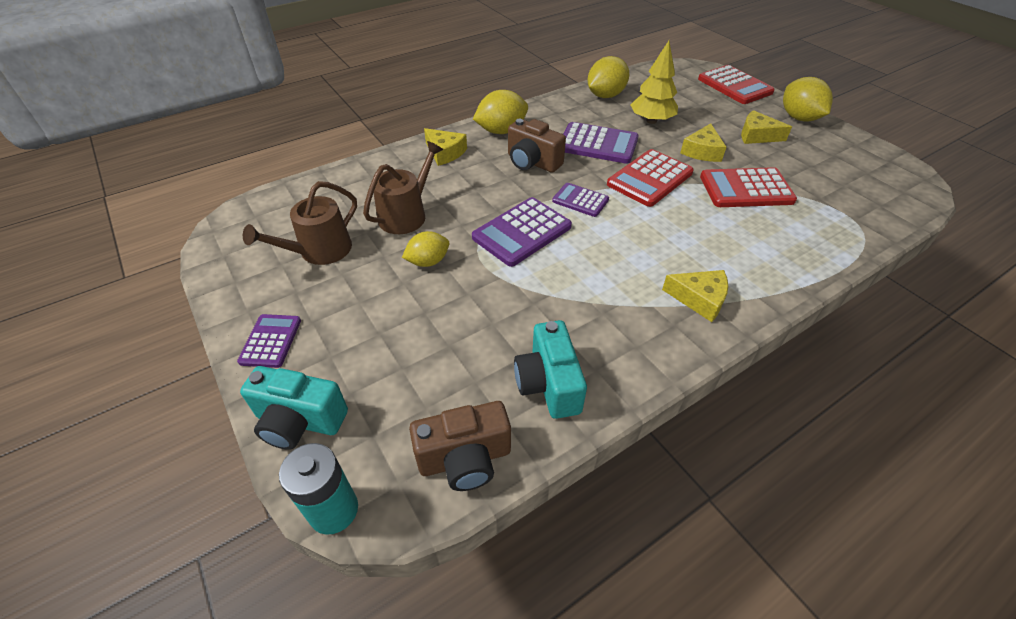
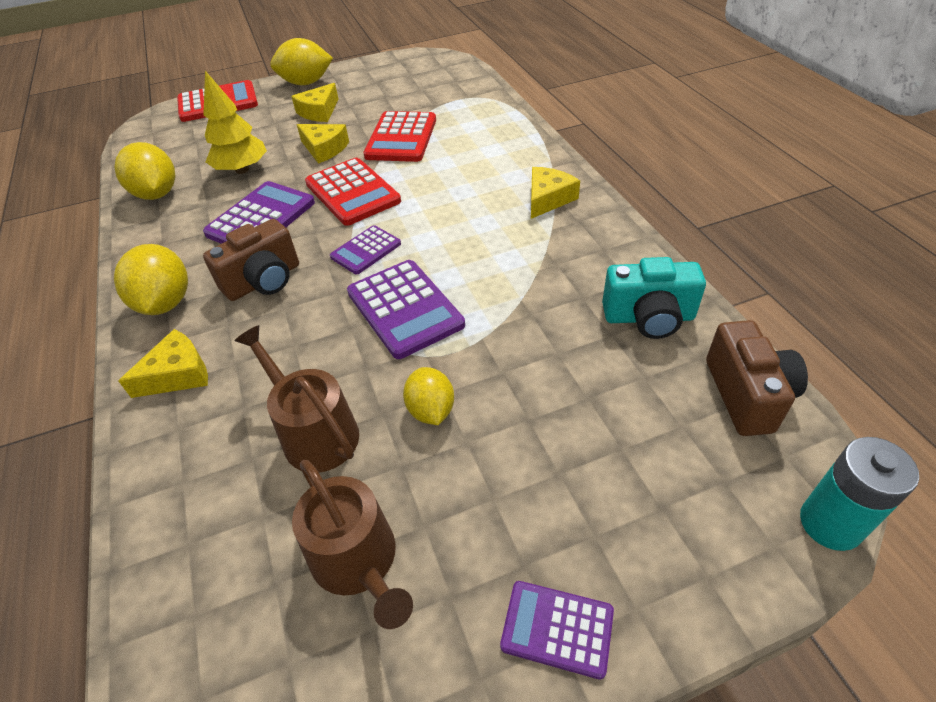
camera: 75 degrees left, 0 degrees up
(299, 421) = (709, 571): turquoise camera -> none

